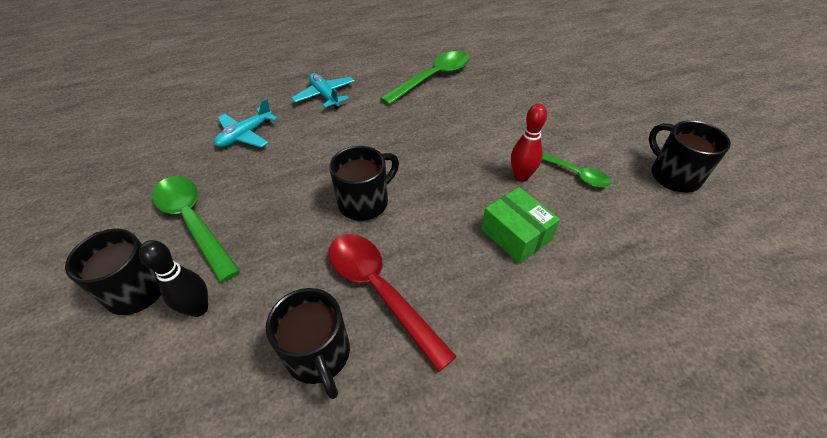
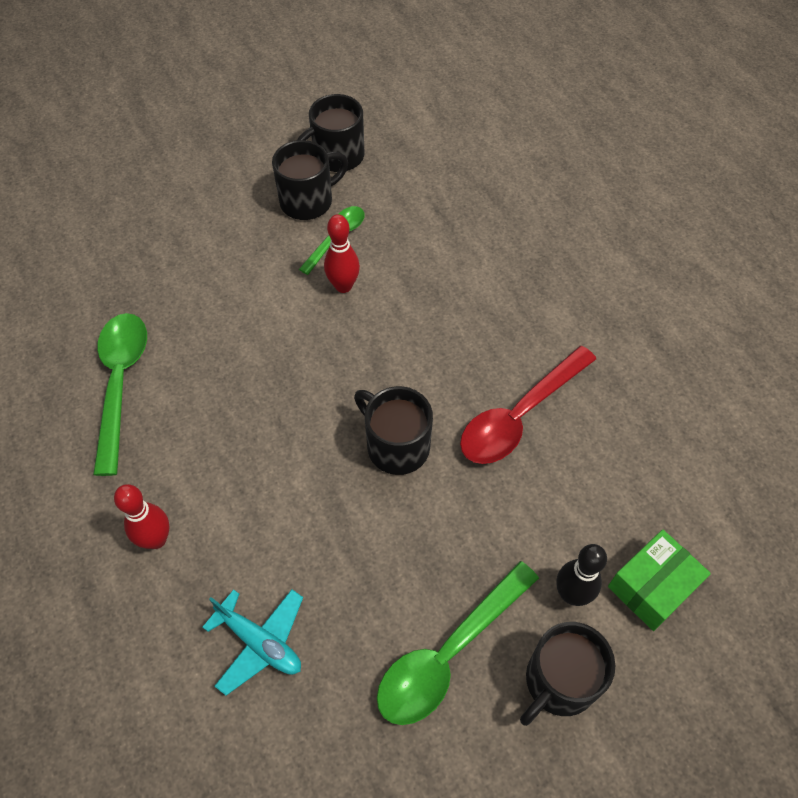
camera: 95 degrees left, 10 degrees up
(319, 355) = (599, 459): black mug -> black mug (308, 201)
(325, 96) = (156, 539): turquoise plane -> red bowling pin
(433, 78) = (120, 383): green spoon -> green spoon turned 45 degrees clockwise
(516, 234) = (432, 296): green box -> green box (652, 586)

